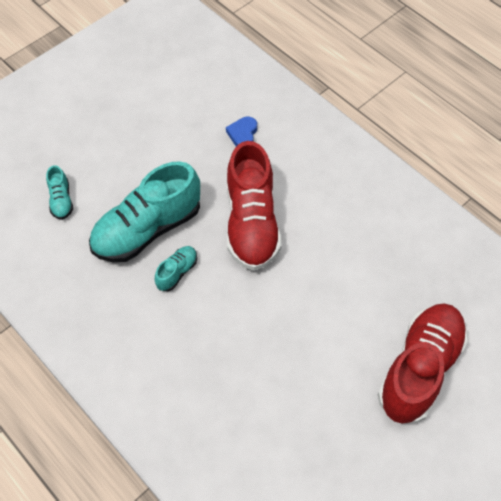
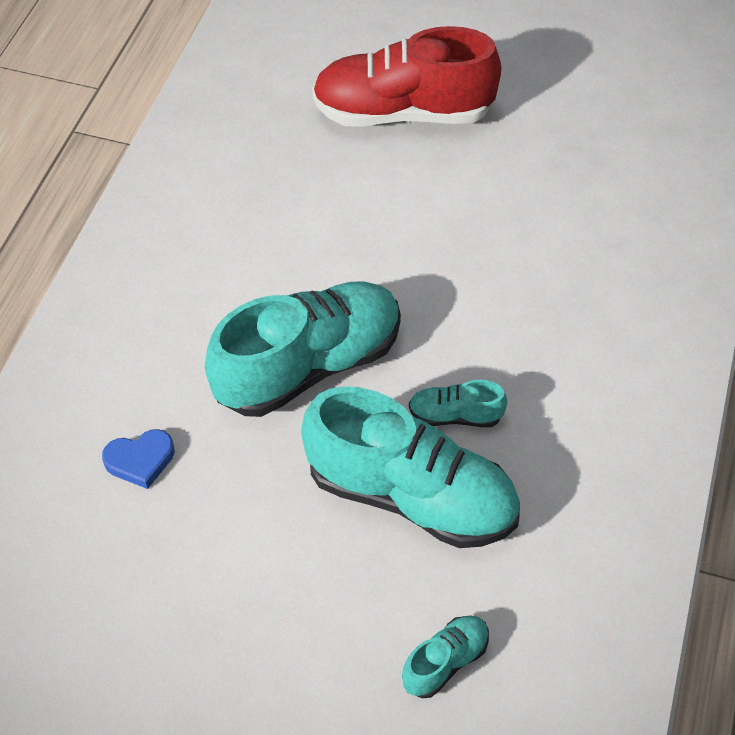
camera: 120 degrees left, 5 degrees down
(251, 223) = (309, 366): red shoe -> turquoise shoe

